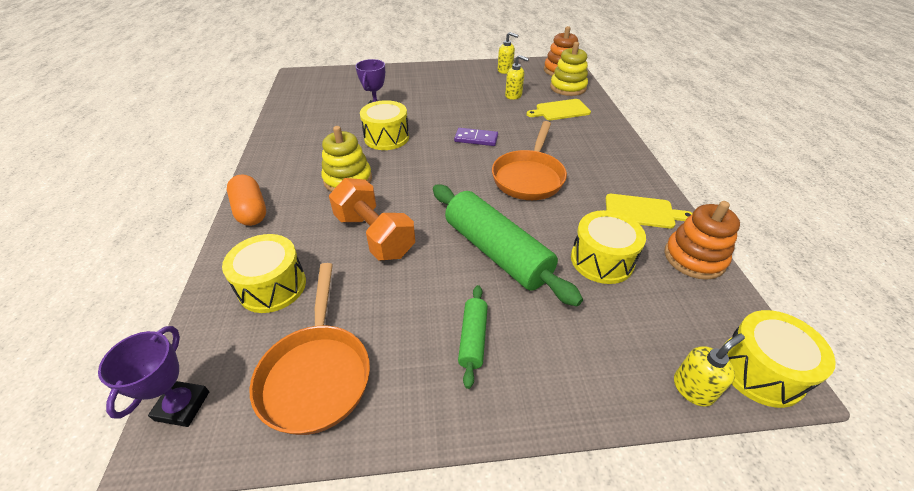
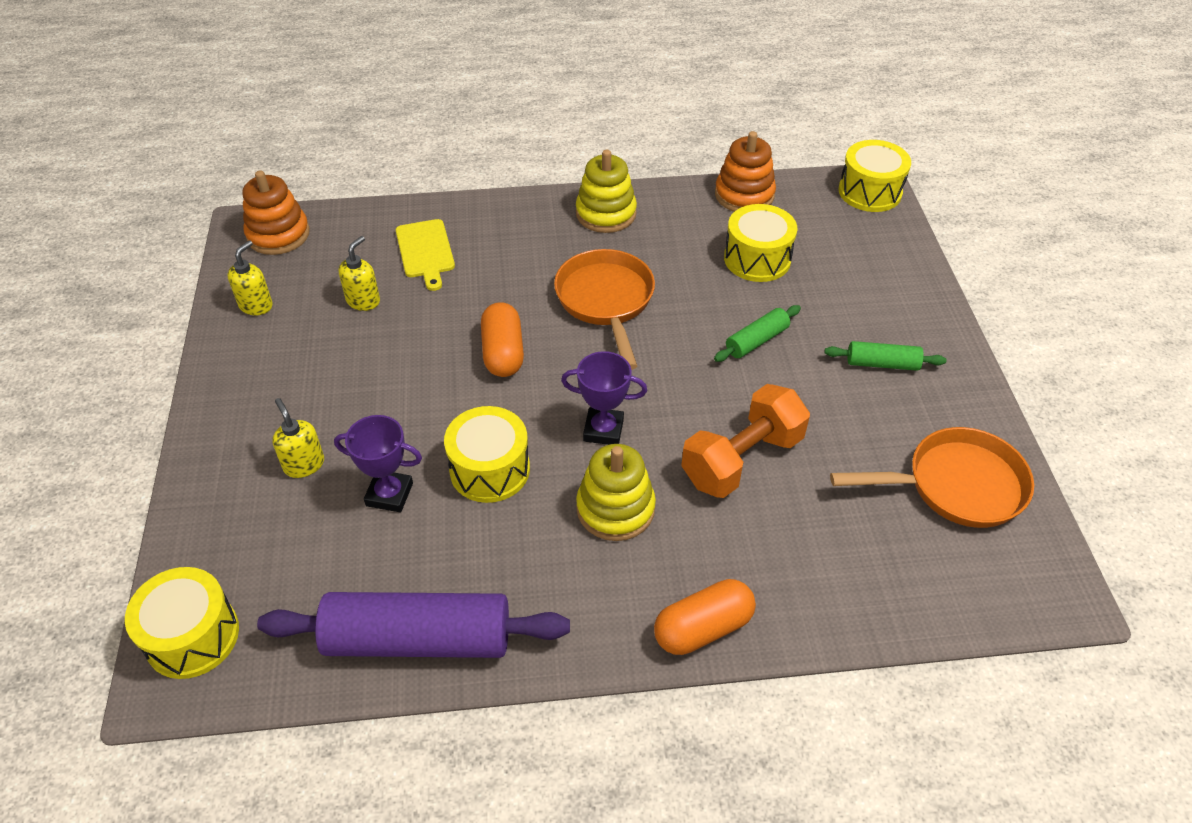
camera: 90 degrees left, 5 degrees up
(182, 406) = (1025, 597): purple trophy -> purple trophy (603, 430)
(272, 286) = (850, 556): yellow drum -> yellow drum (192, 636)
(290, 123) = (418, 639): none -> purple rolling pin
(476, 139) = (503, 353): purple domino -> orange capsule
(496, 252) = (756, 341): green rolling pin -> green rolling pin, size x0.48
(529, 177) = (606, 301): orange pan -> orange pan turned 120 degrees counterclockwise
(568, 88) = (348, 234): yellow stacking toy -> yellow stacking toy (606, 213)
(642, 212) = (673, 215): yellow cutting board -> none
(693, 388) = (897, 231): yellow soap dispenser -> yellow soap dispenser (304, 464)

